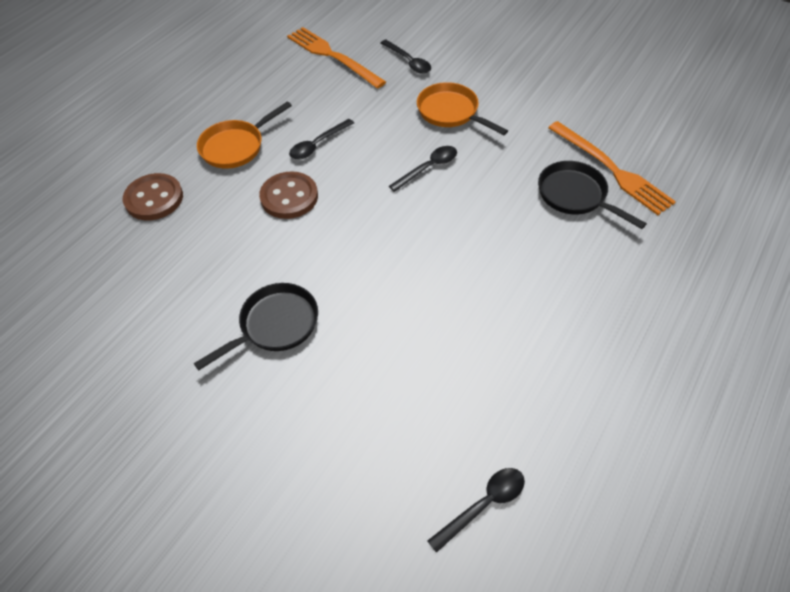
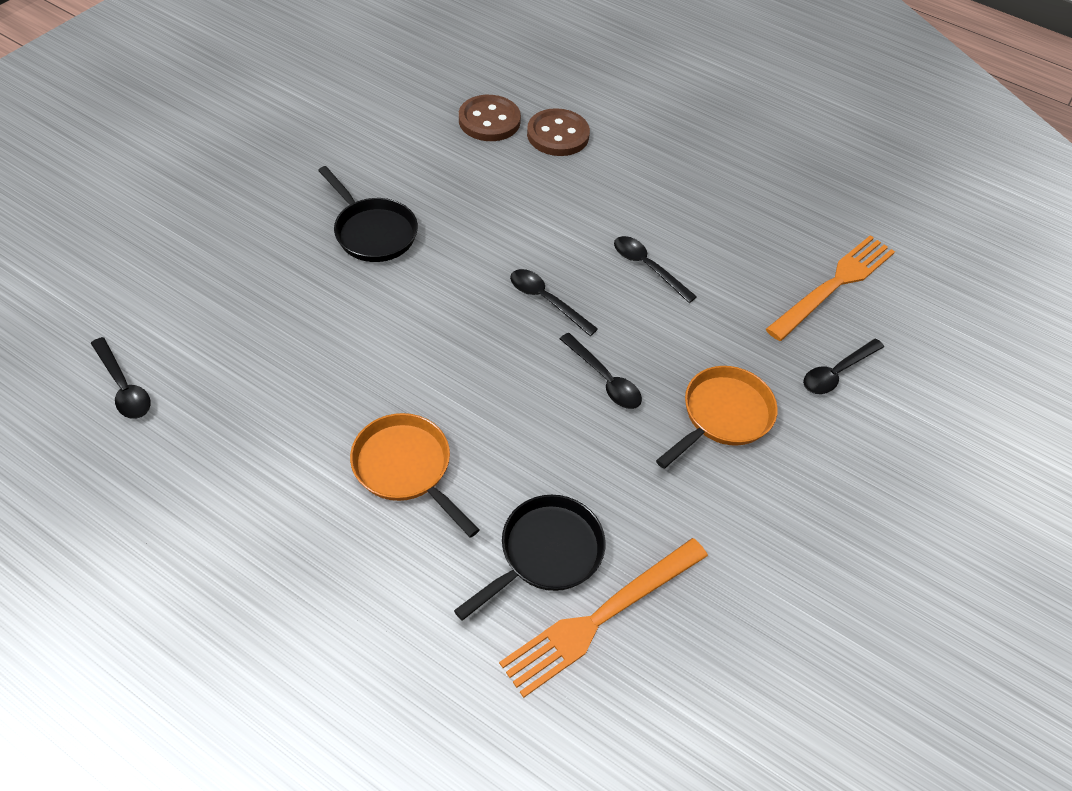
camera: 85 degrees right, 0 degrees up
(236, 146) = (641, 194): orange pan -> orange pan (406, 468)
(289, 197) = (556, 241): brown button -> brown button (489, 121)
(355, 201) = (546, 301): none -> black spoon

